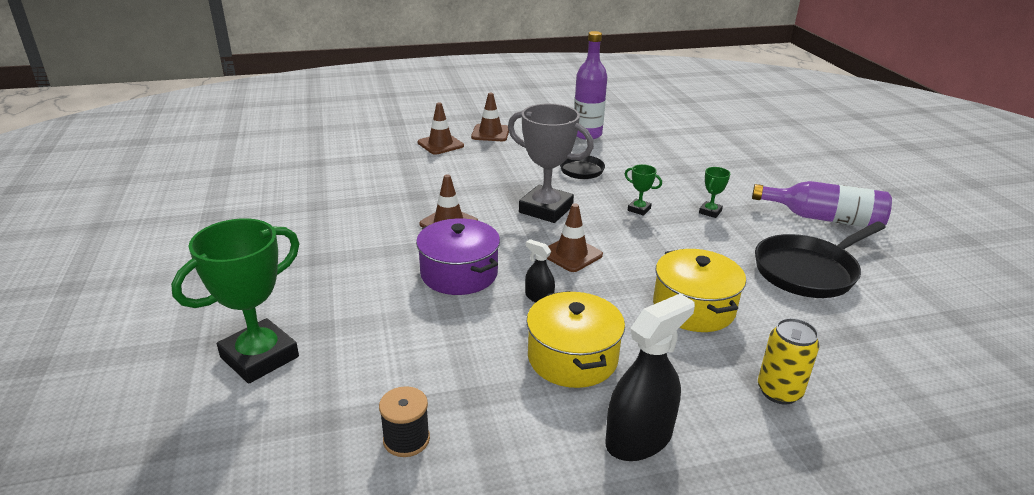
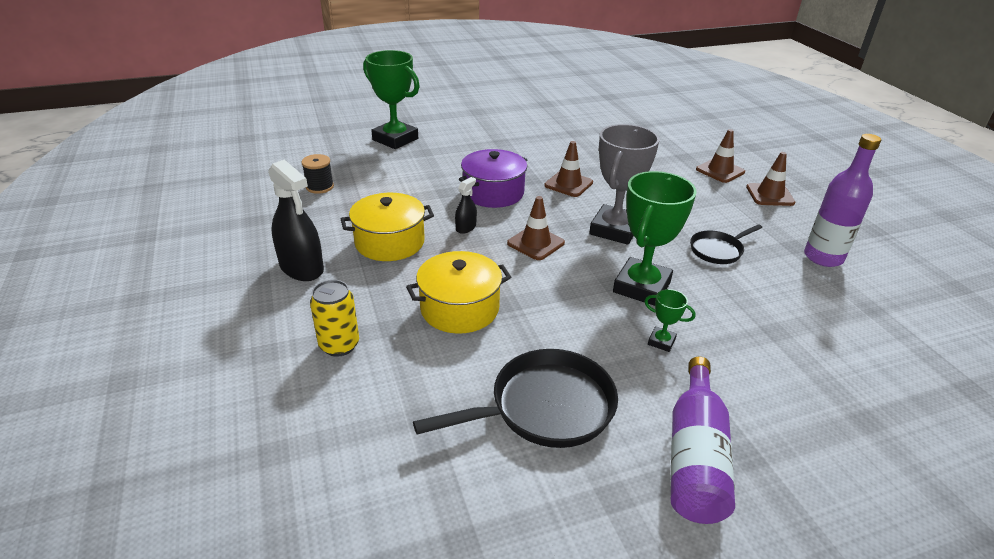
camera: 85 degrees right, 5 degrees up
(639, 209) = (641, 287): green trophy -> green trophy, size x2.27
(808, 271) = (544, 408): black pan -> black pan turned 105 degrees clockwise

